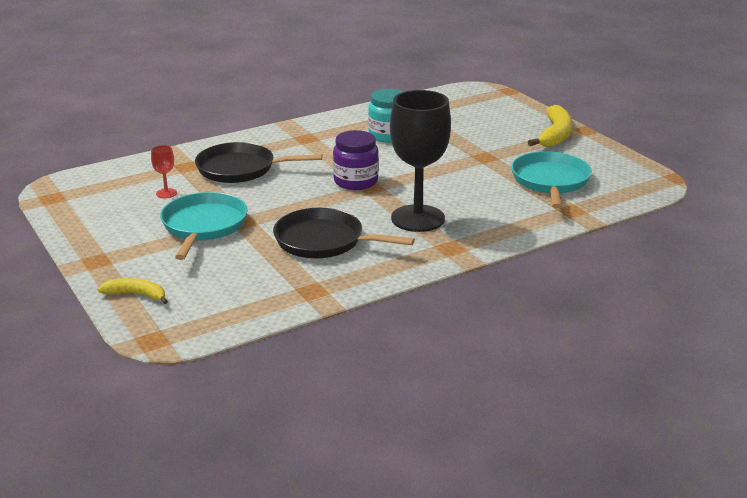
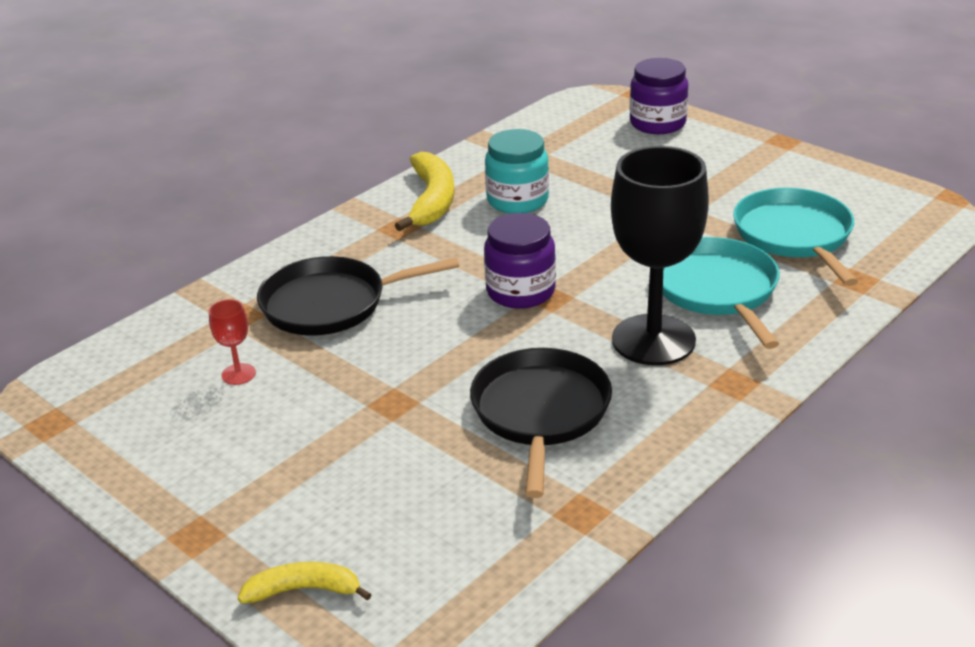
camera: 15 degrees left, 5 degrees up
(203, 226) = (335, 425): turquoise pan -> turquoise pan (717, 290)
(323, 241) = (540, 412): black pan -> black pan turned 90 degrees clockwise
(509, 108) = (657, 123): none -> purple jar
(555, 135) = (748, 156): yellow banana -> yellow banana (431, 201)

